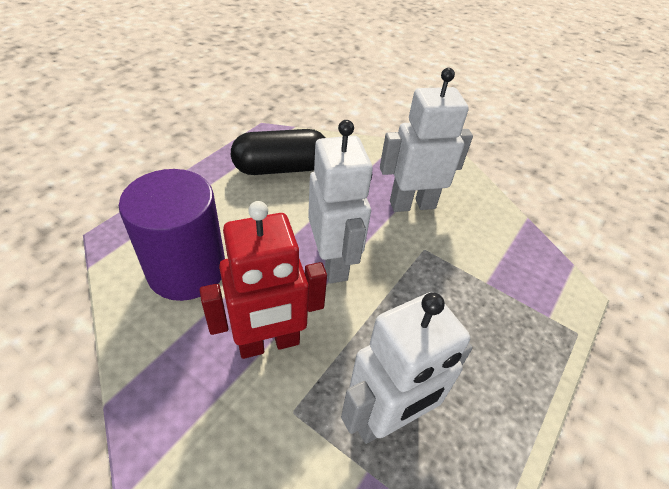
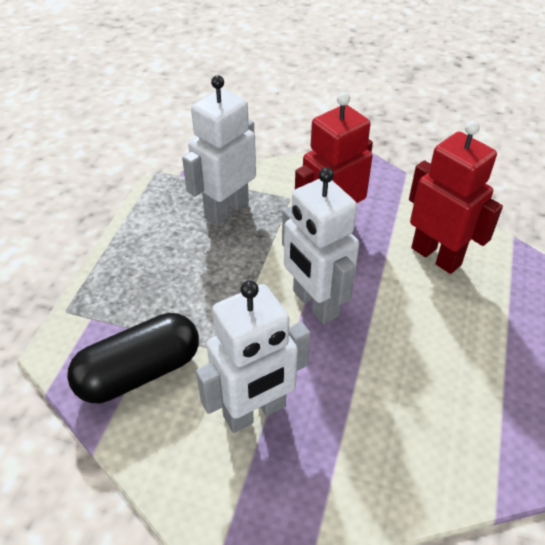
camera: 165 degrees right, 0 degrees up
(187, 270) = (436, 256): purple cylinder -> red robot
(281, 168) = (448, 410): black capsule -> black capsule (139, 372)

